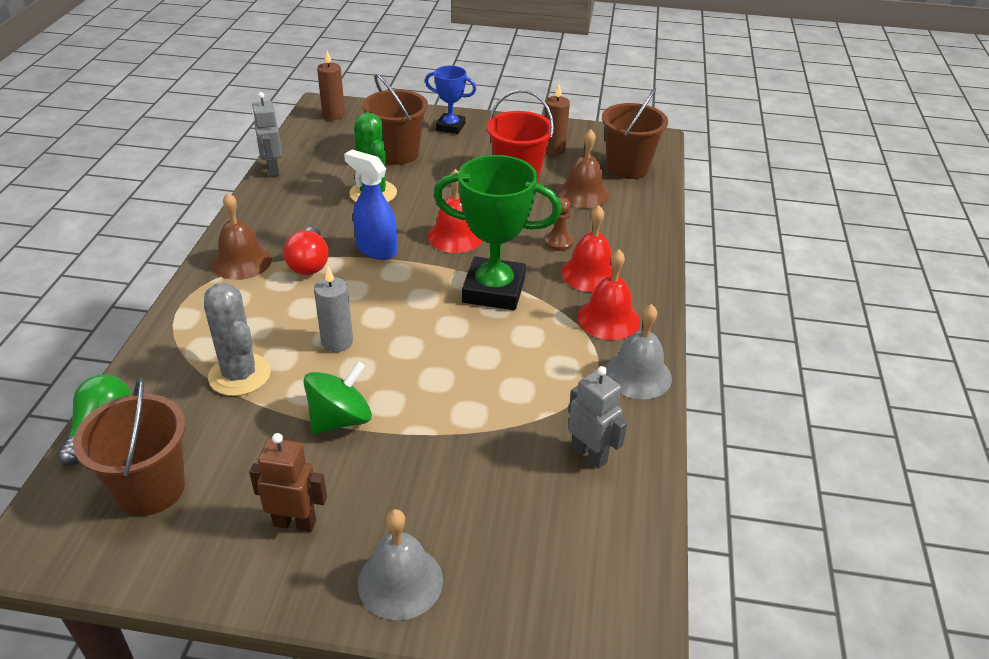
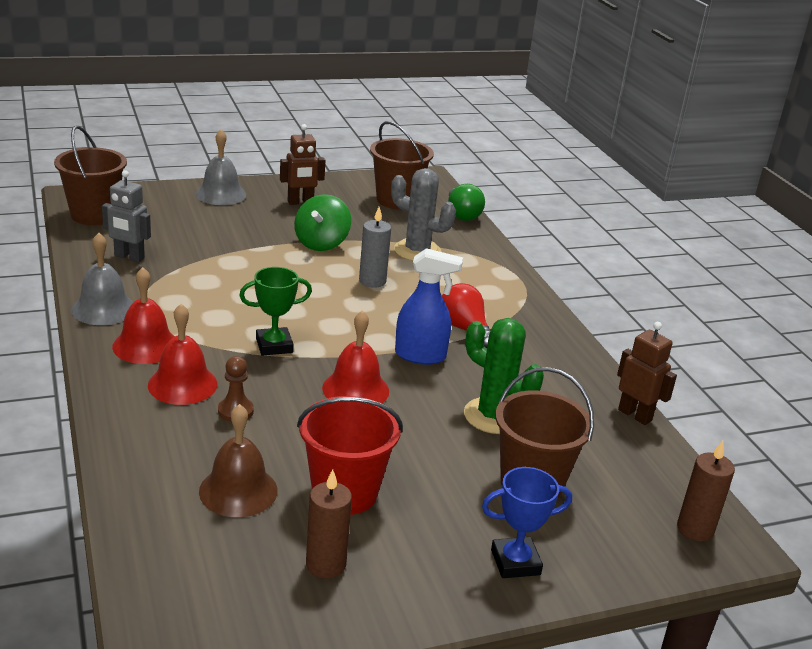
camera: 150 degrees right, 10 degrees down
(241, 261) = (523, 318): brown bell -> none
(272, 170) = (635, 415): grey robot -> brown robot
(493, 290) = (274, 345): green trophy -> green trophy, size x0.56
(627, 168) = (190, 562): brown bucket -> brown bucket (94, 215)

